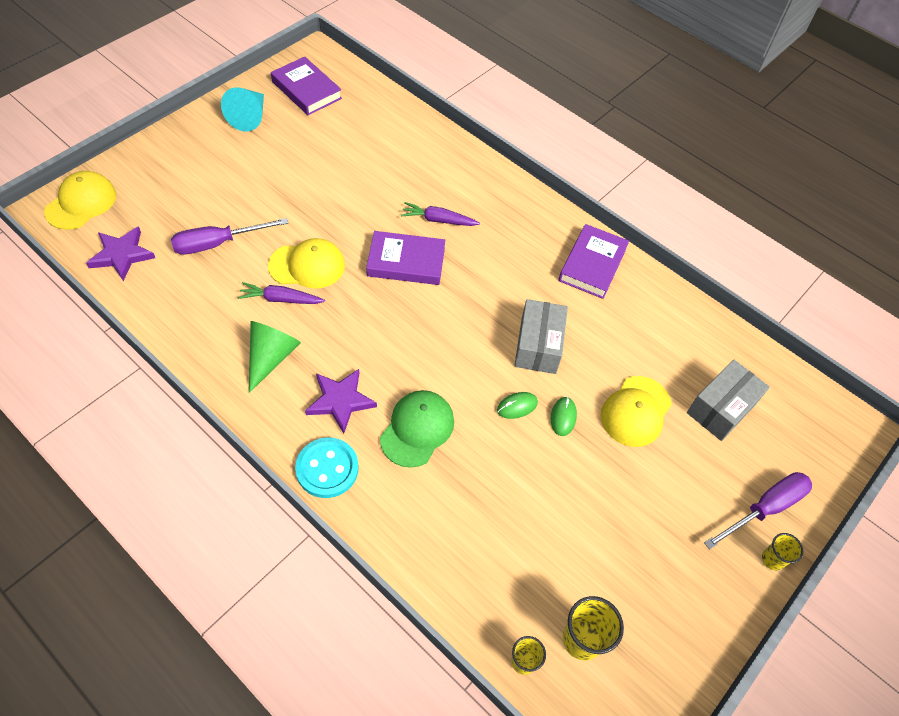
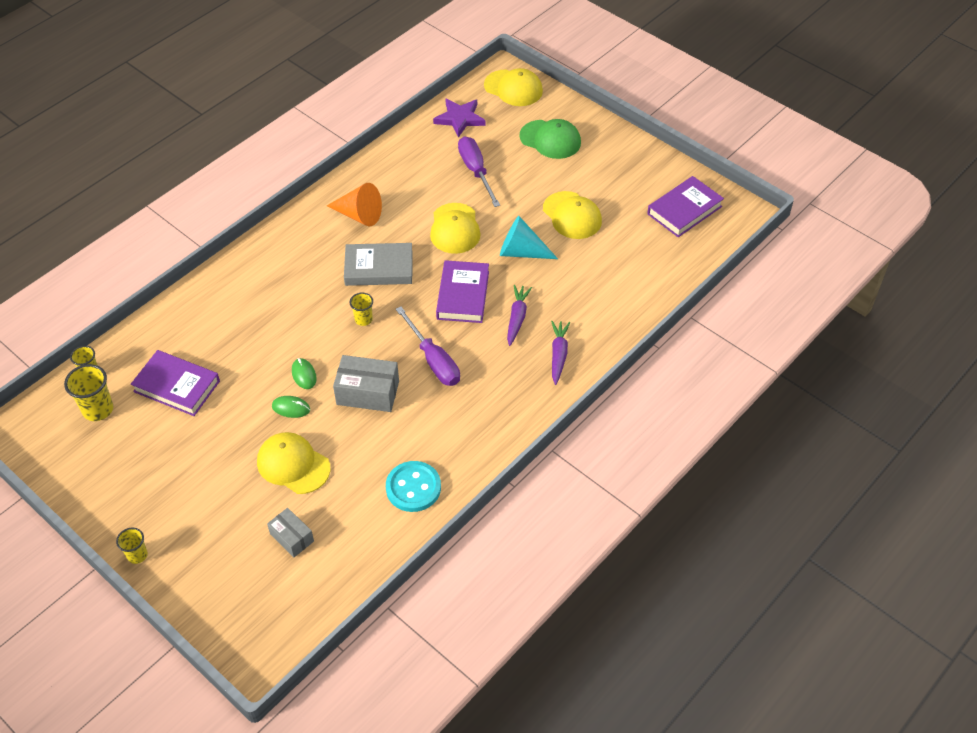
camera: 95 degrees right, 5 degrees down
(249, 117) = (636, 174): turquoise cone -> turquoise cone (521, 252)
(271, 357) = (359, 215): green cone -> orange cone
(281, 299) = (417, 215): purple carrot -> purple carrot (558, 355)
(301, 169) = (572, 215): none -> yellow cap
(327, 469) = (256, 255): turquoise button -> turquoise button (413, 488)
(340, 401) = (316, 259): purple star -> none
(360, 336) = (379, 268): none -> grey book
(417, 429) = (286, 308): green cap -> green cap (550, 139)
(437, 350) = (363, 319): none -> yellow cup
(592, 264) = (468, 443): purple book -> purple book (177, 386)
(721, 408) = (292, 537): grey box -> grey box, size x0.62
(765, 508) = (185, 558): purple screwdriver -> purple screwdriver (433, 360)

